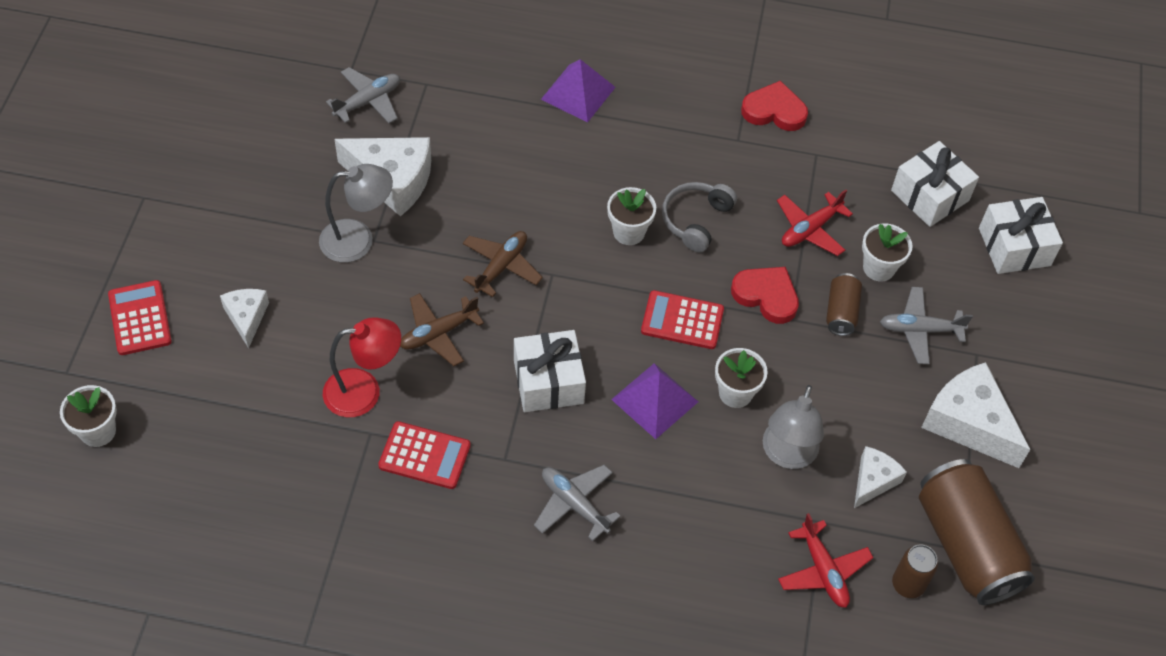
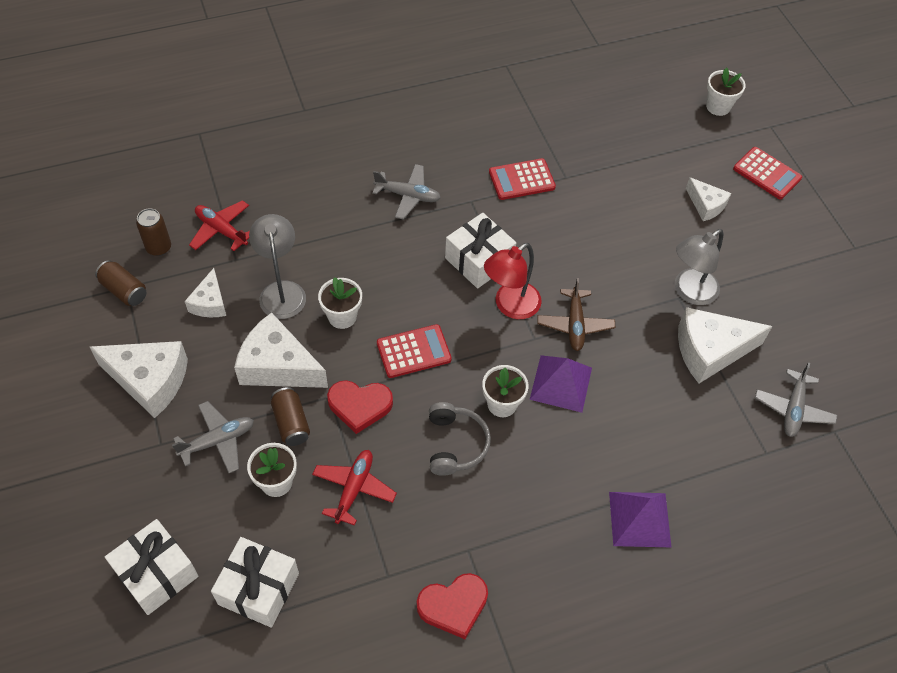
camera: 150 degrees right, 0 degrees up
(364, 391) = (591, 198): red lamp -> red lamp (510, 306)
(438, 333) = (577, 256): brown plane -> none
(655, 400) = (397, 283): purple pyramid -> purple pyramid (561, 383)
(829, 373) = (278, 366): none -> white cheese
(966, 545) = (124, 290): brown can -> brown can, size x0.48

